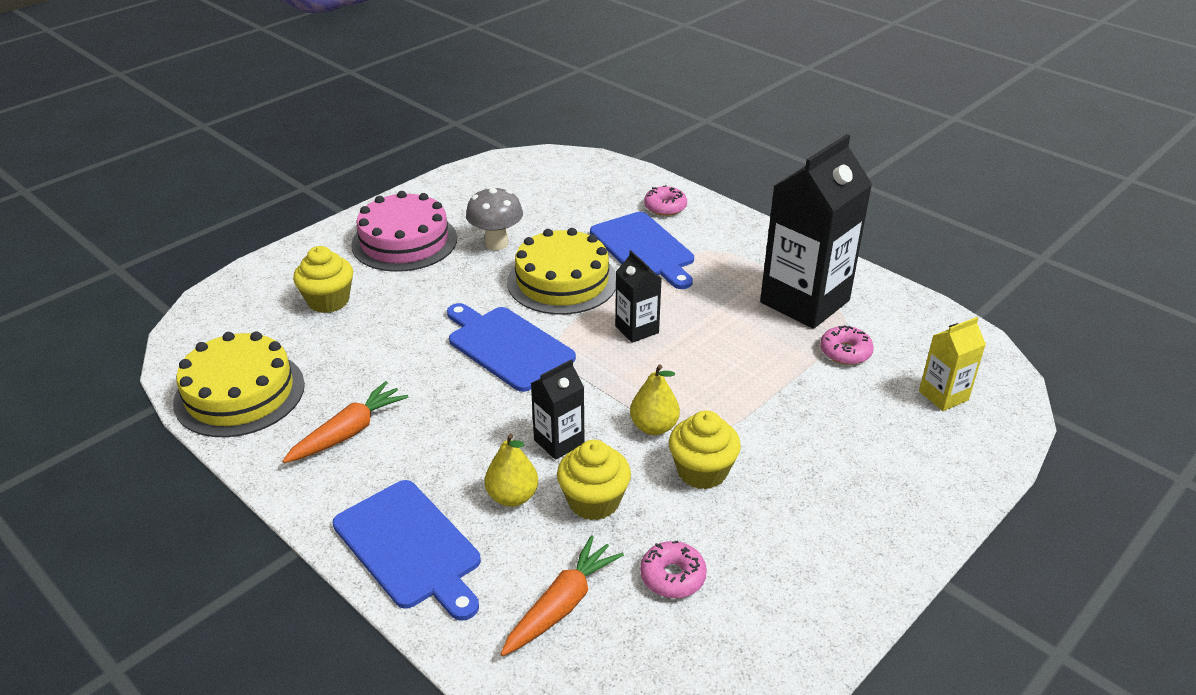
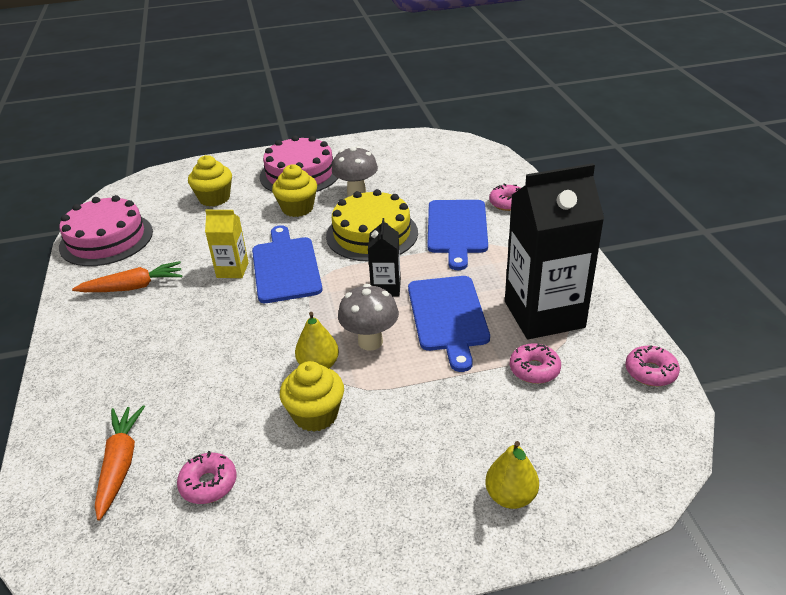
camera: 35 degrees right, 0 degrees up
(240, 393) = (106, 239): yellow cake -> pink cake
(410, 547) = (83, 378): blue cutting board -> blue cutting board (448, 316)
(512, 497) = (175, 373): yellow pear -> yellow pear (510, 496)
(559, 442) = (244, 348): black carton -> none
(562, 604) = (120, 464): orange carrot -> orange carrot turned 75 degrees counterclockwise
(594, 501) = (219, 401): yellow cupcake -> yellow cupcake (297, 208)
(678, 385) = (370, 342): none -> grey mushroom
(933, 318) = (650, 372): none -> pink donut
(943, 395) = (585, 444): yellow carton -> yellow carton (232, 270)

